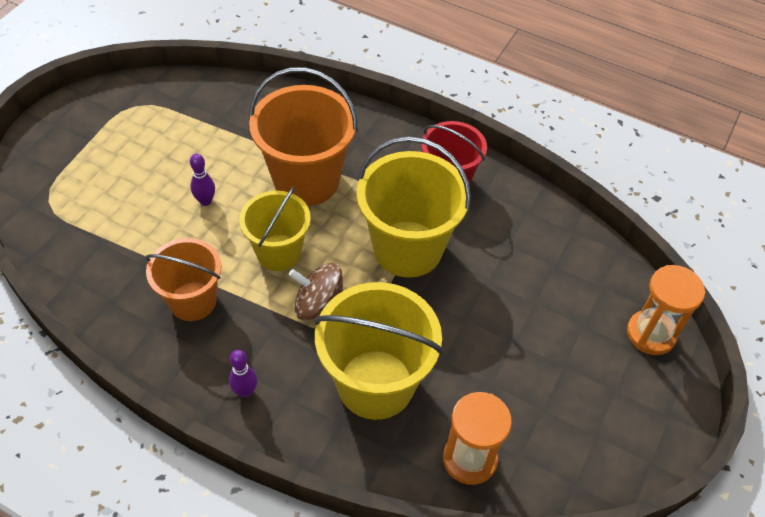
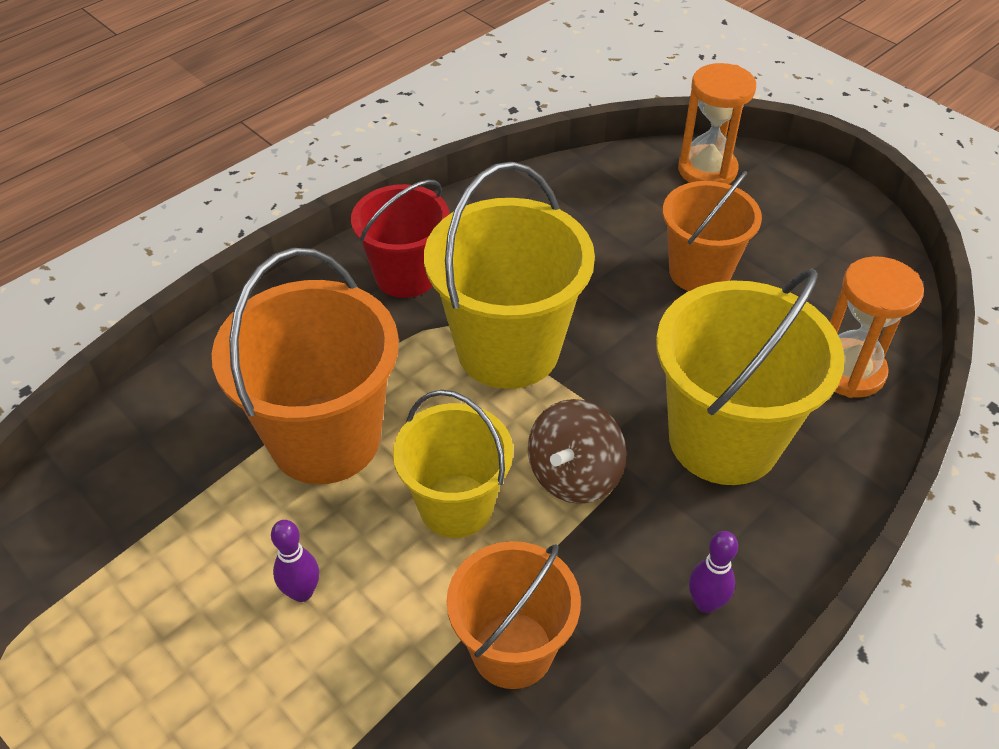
camera: 70 degrees left, 5 degrees down
(530, 346) = (699, 272): none -> orange bucket

